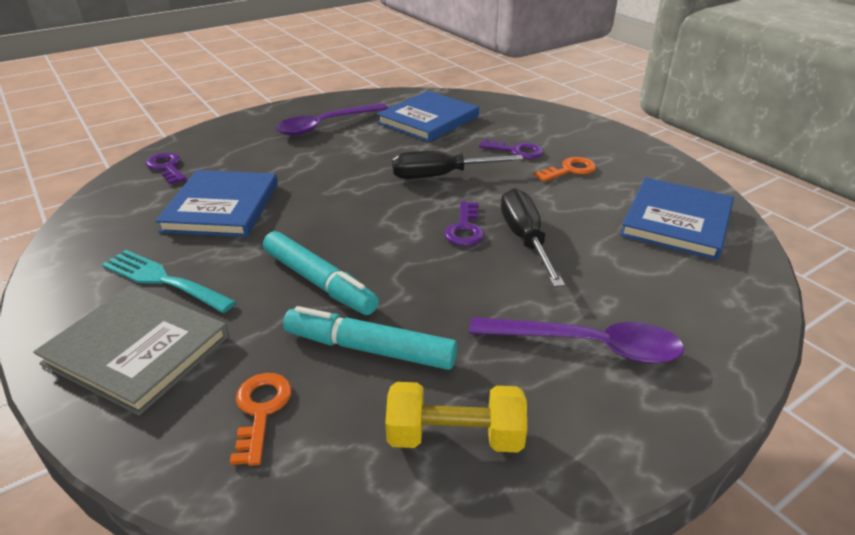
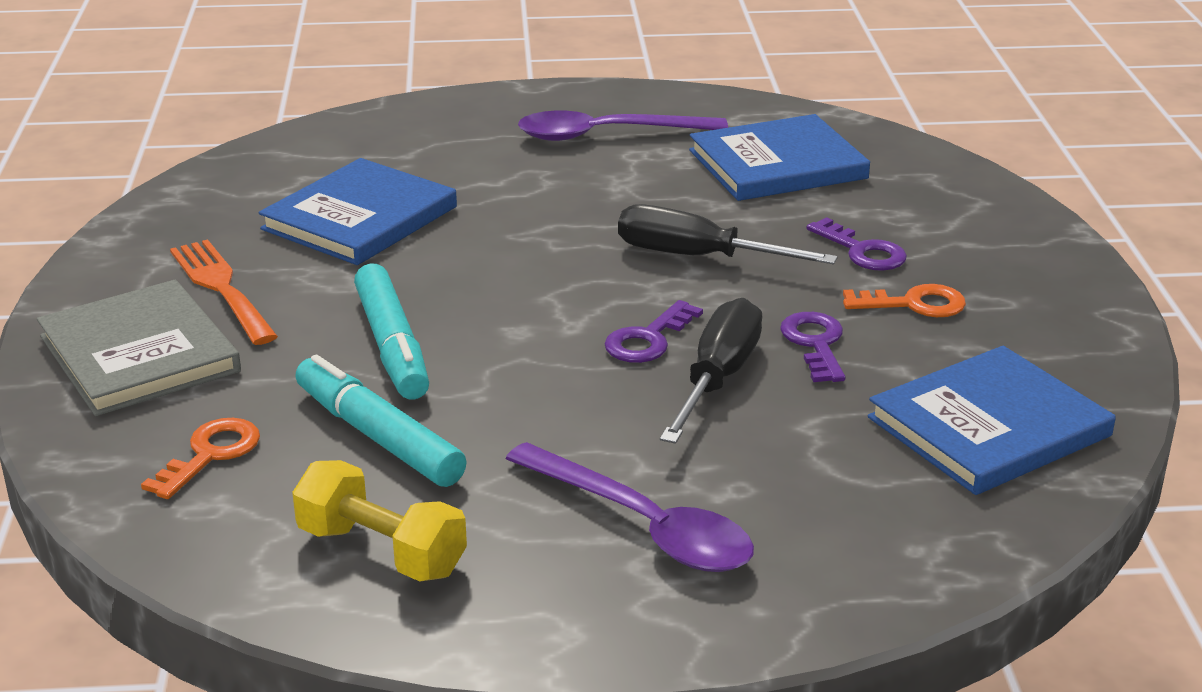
camera: 30 degrees right, 5 degrees down
(163, 280) = (221, 288): turquoise fork -> orange fork
(167, 167) = (337, 145): purple key -> purple key (815, 344)

